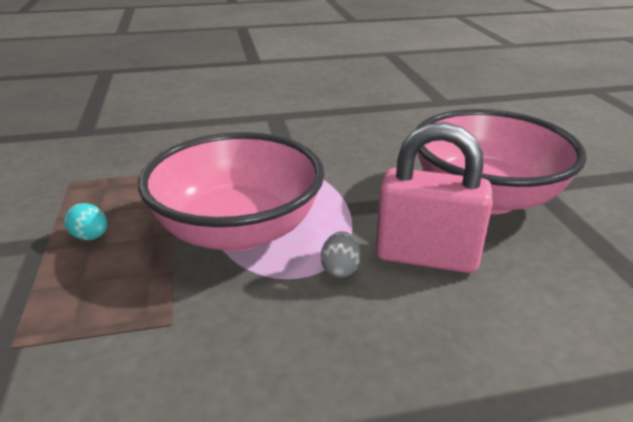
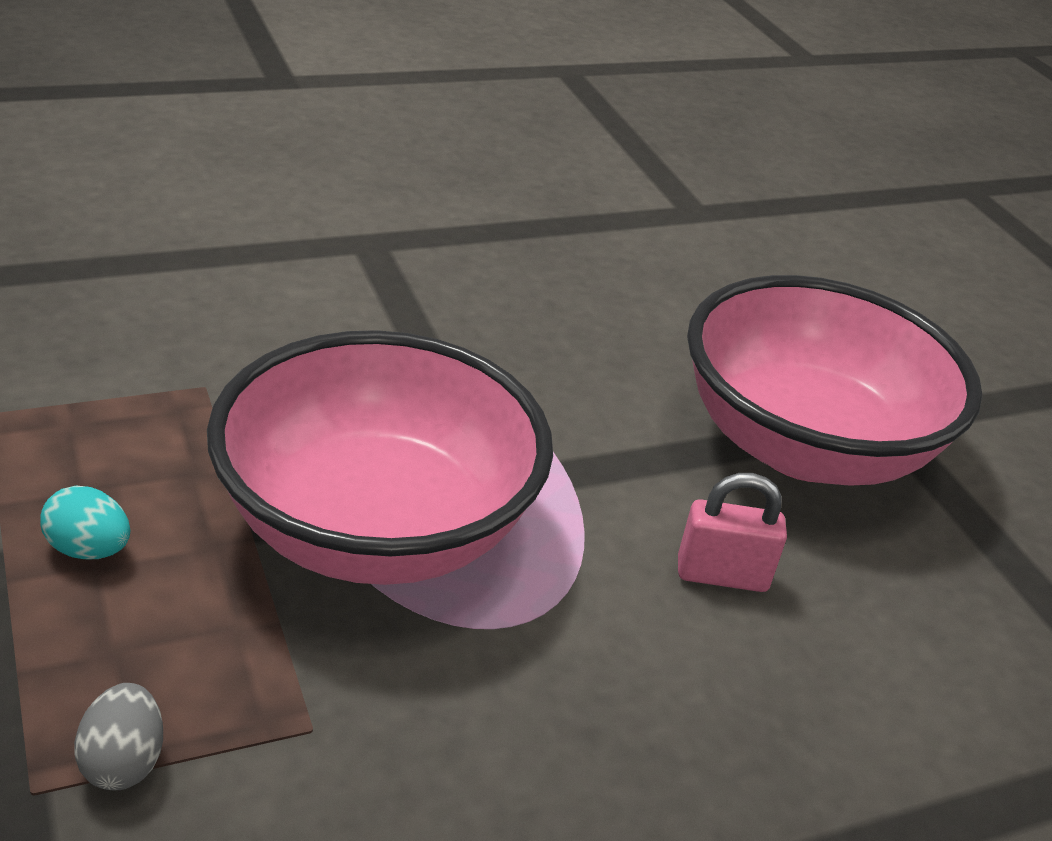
camera: 15 degrees left, 5 degrees up
(340, 269) = (581, 606): grey egg -> grey egg (123, 762)
(426, 256) = (722, 575): pink padlock -> pink padlock, size x0.53

